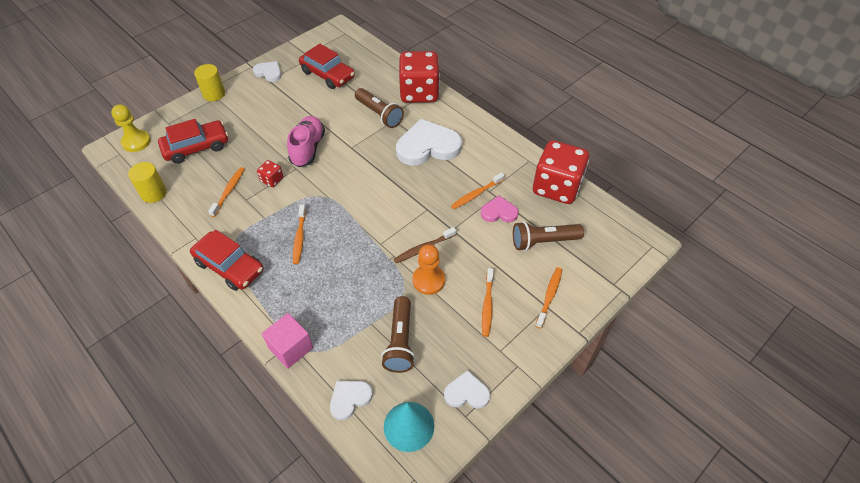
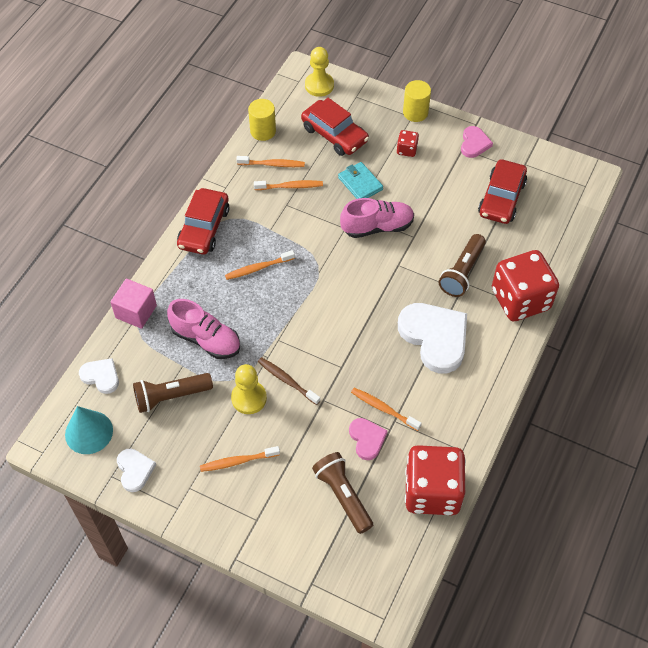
camera: 70 degrees right, 5 degrees up
(258, 146) = (360, 183): none -> turquoise wallet
(269, 72) = (474, 143): white heart -> pink heart
(272, 180) = (320, 215): red dice -> red dice (407, 150)
(353, 297) = (206, 339): none -> pink shoe
(428, 280) = (249, 398): orange pawn -> yellow pawn
(549, 296) = (270, 519): orange toothbrush -> orange toothbrush (272, 164)

